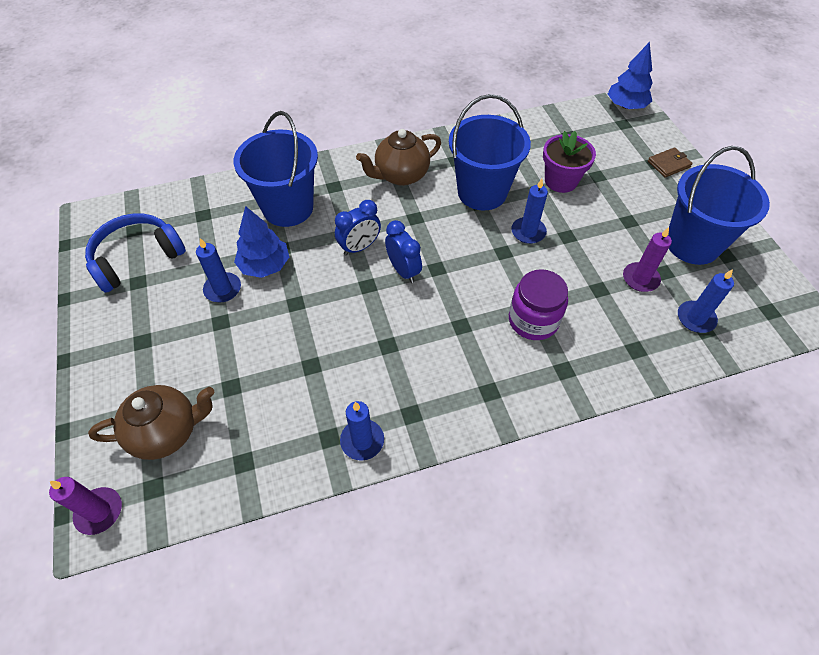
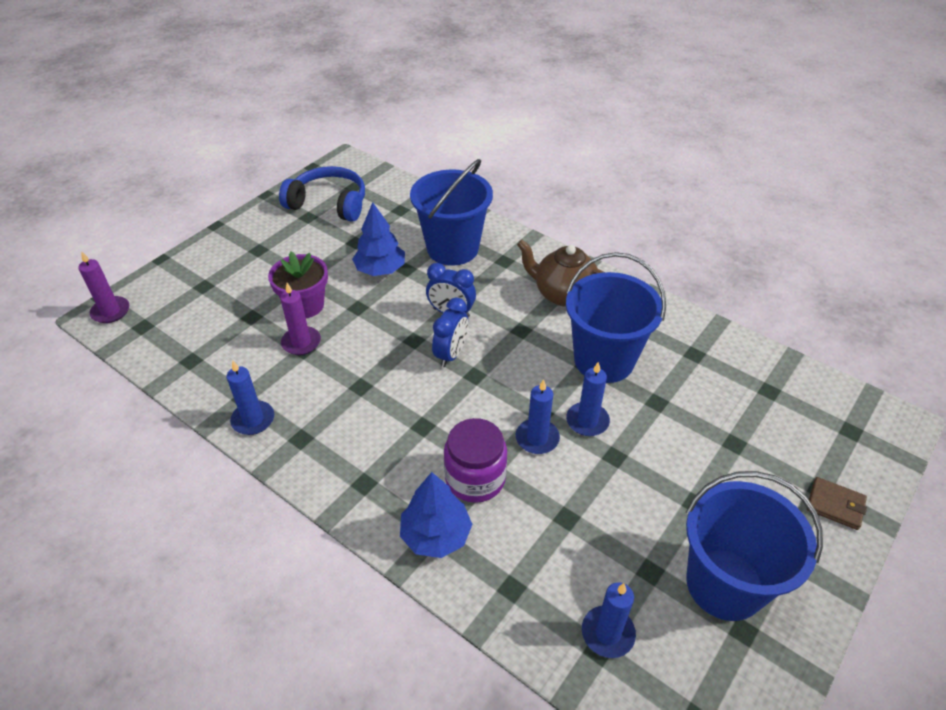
camera: 55 degrees right, 10 degrees down
(167, 431) = (191, 306): brown teapot -> none
(223, 289) = (337, 261): blue candle -> blue candle (537, 438)
(561, 181) = (690, 414): purple flower pot -> purple flower pot (305, 305)
(626, 106) = (886, 420): blue tree -> blue tree (436, 535)
(640, 279) = (617, 551): purple candle -> purple candle (301, 342)

